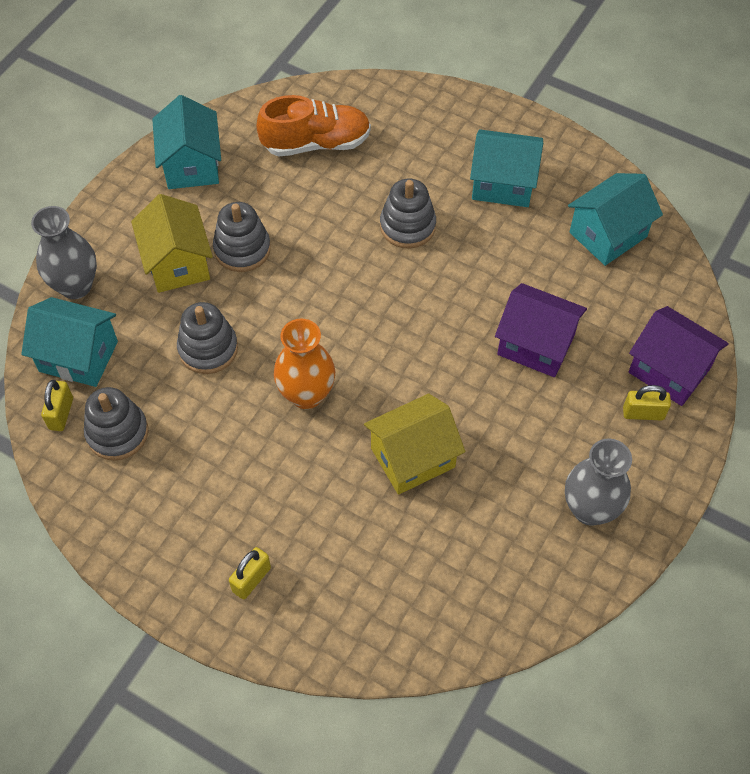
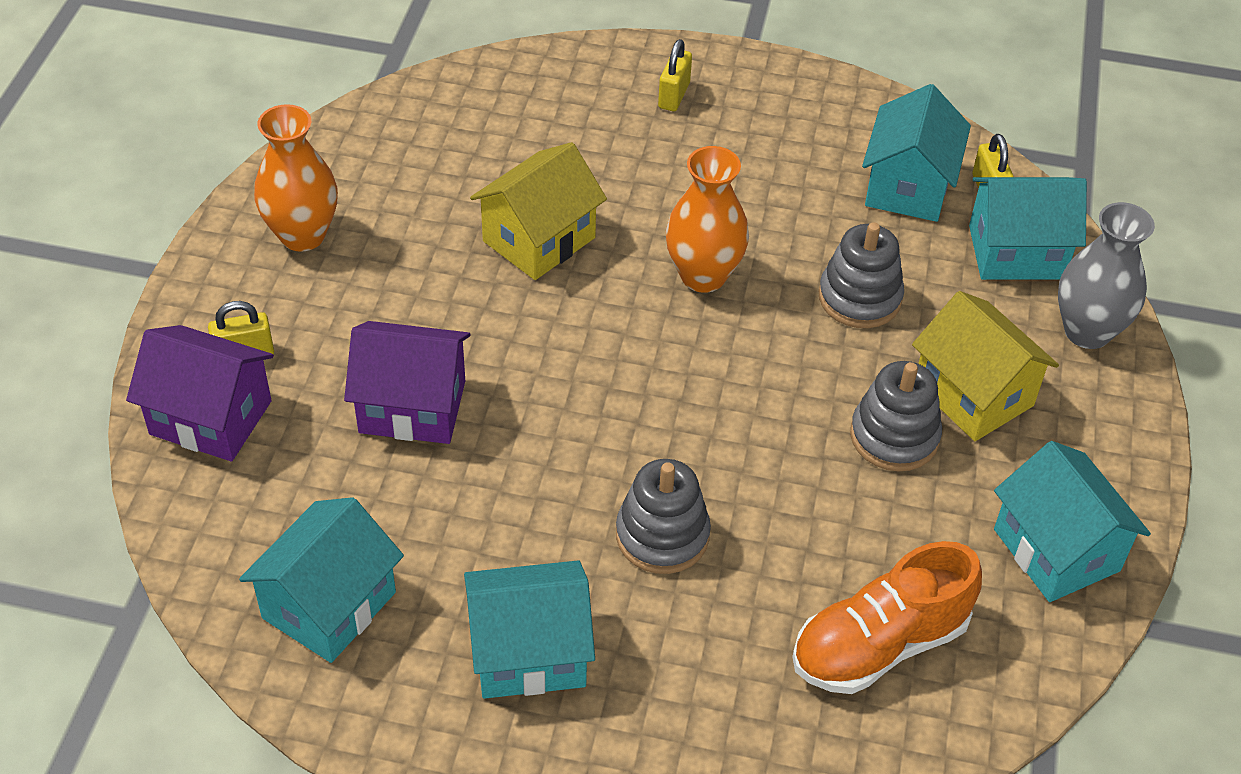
camera: 160 degrees right, 10 degrees down
(117, 433) = (908, 187): grey stacking toy -> turquoise house
(590, 509) = (302, 235): grey vase -> orange vase

